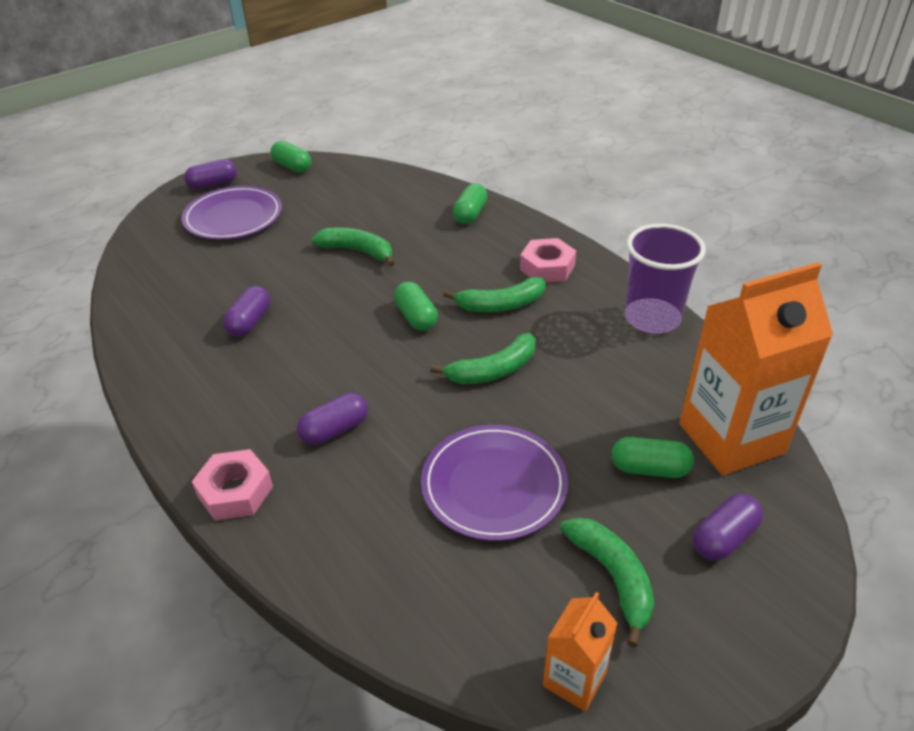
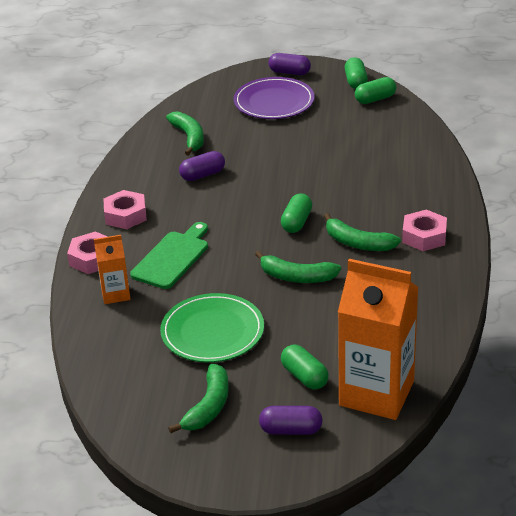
camera: 45 degrees right, 5 degrees down
(212, 414) = (125, 215): none -> pink nut
(335, 430) = (172, 258): purple capsule -> green cutting board
(358, 251) = (318, 163): green banana -> green banana (189, 137)
(470, 214) = (427, 174): green capsule -> green capsule (375, 99)
(494, 485) = (212, 332): purple plate -> green plate
(574, 679) = (132, 429): orange carton -> orange carton (115, 294)
(652, 318) = (442, 305): purple cup -> none

